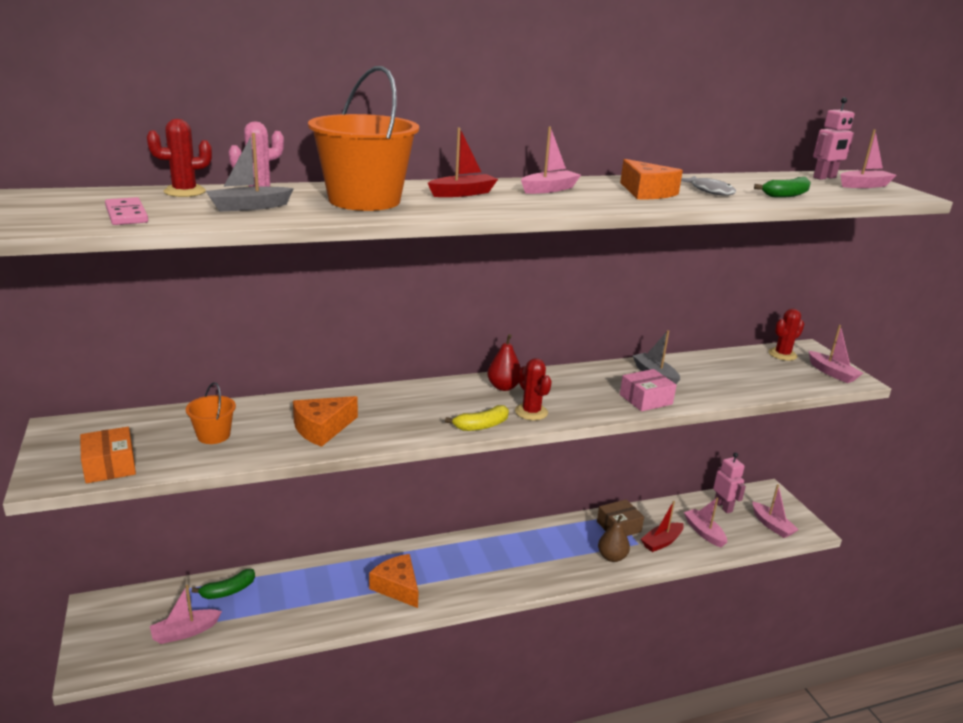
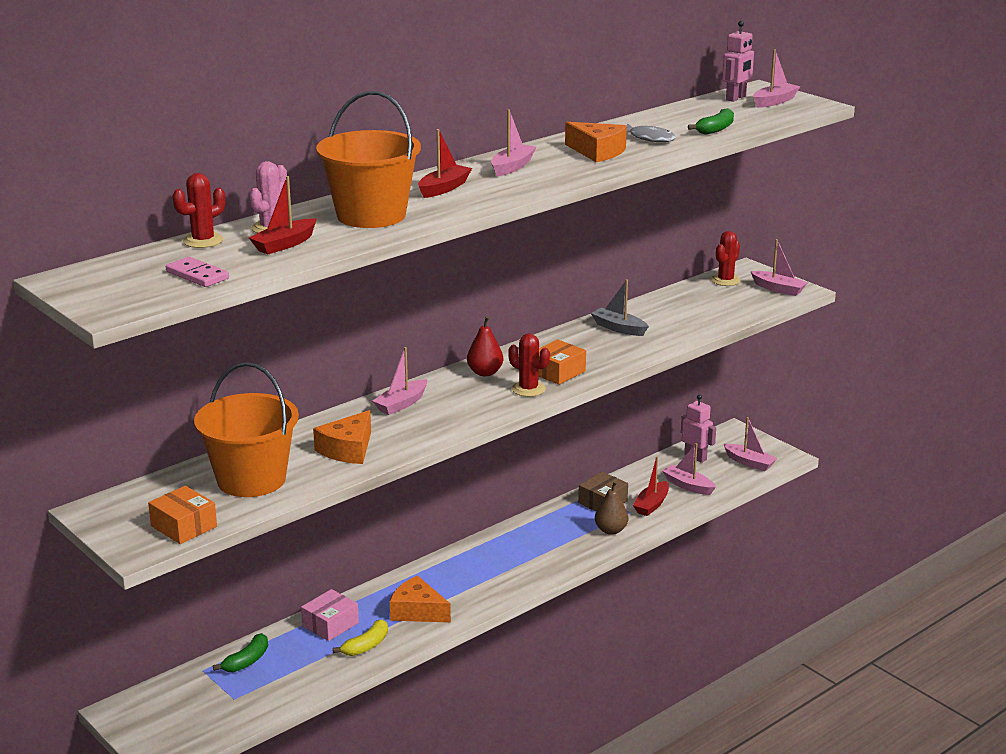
camera: 20 degrees left, 0 degrees up
(185, 632) = (234, 704): pink boat -> pink boat (401, 404)
(213, 435) = (251, 479): orange bucket -> orange bucket, size x2.09
(249, 207) = (285, 244): grey boat -> red boat
(481, 426) = (493, 412): yellow banana -> yellow banana (366, 646)
(570, 402) = (558, 372): none -> orange box
(645, 399) = (624, 353): pink box -> pink box (330, 624)

